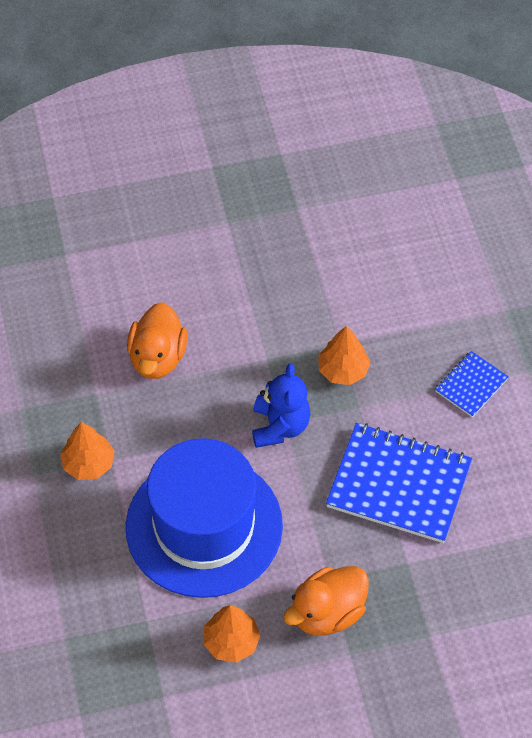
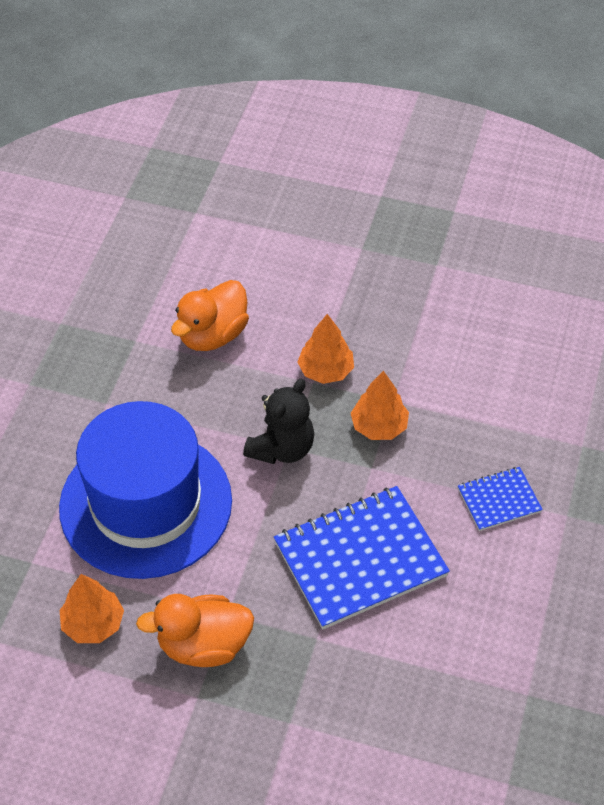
camera: 30 degrees right, 5 degrees down
(88, 463) = (83, 397): orange tree -> orange tree (326, 370)
(280, 426) = (282, 448): blue teddy bear -> black teddy bear
(399, 485) = (360, 559): blue notebook -> blue notebook turned 75 degrees counterclockwise

